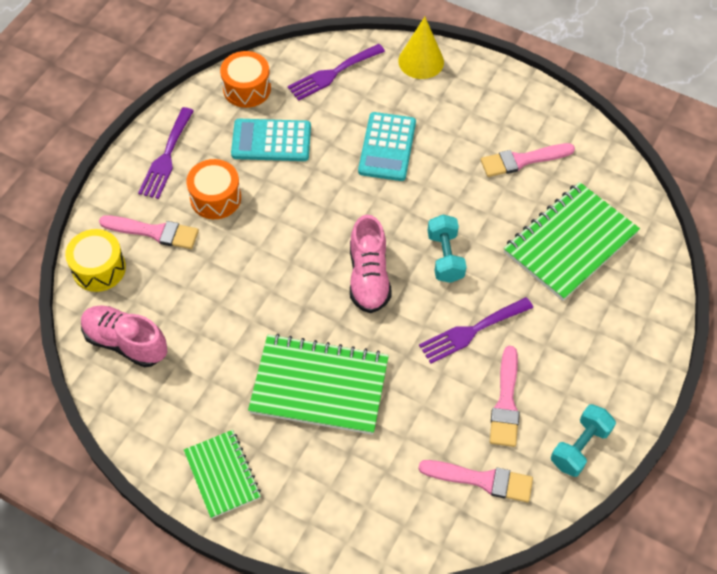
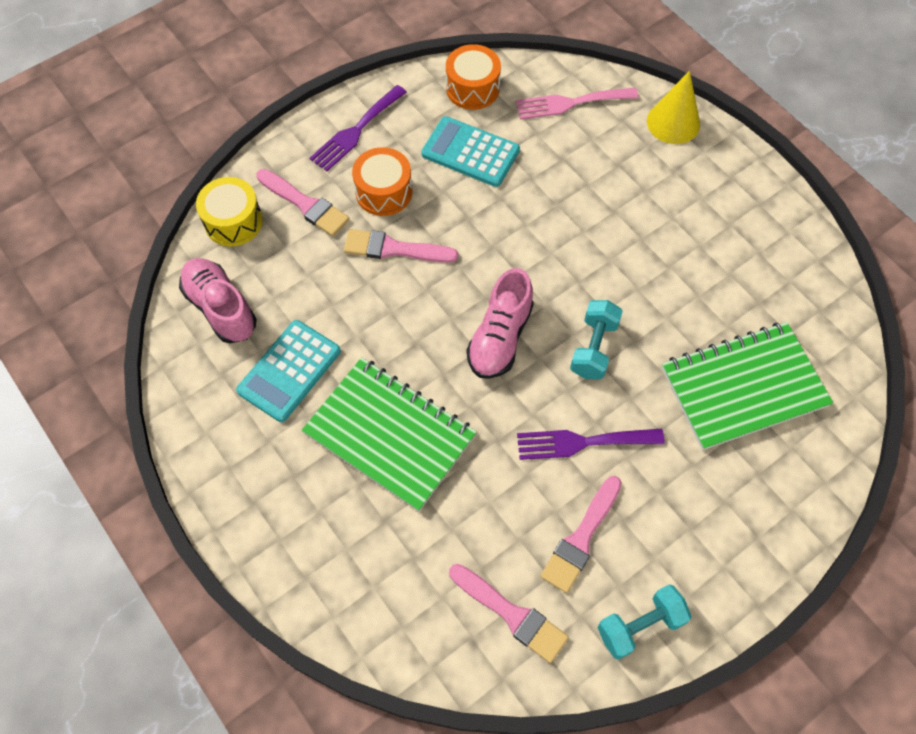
camera: 25 degrees right, 5 degrees up
(222, 475) = (245, 487): green notebook -> none
(333, 73) = (570, 103): purple fork -> pink fork
(387, 147) = (590, 203): turquoise calculator -> turquoise calculator (289, 371)
(522, 160) = (734, 273): pink brush -> pink brush (394, 249)

